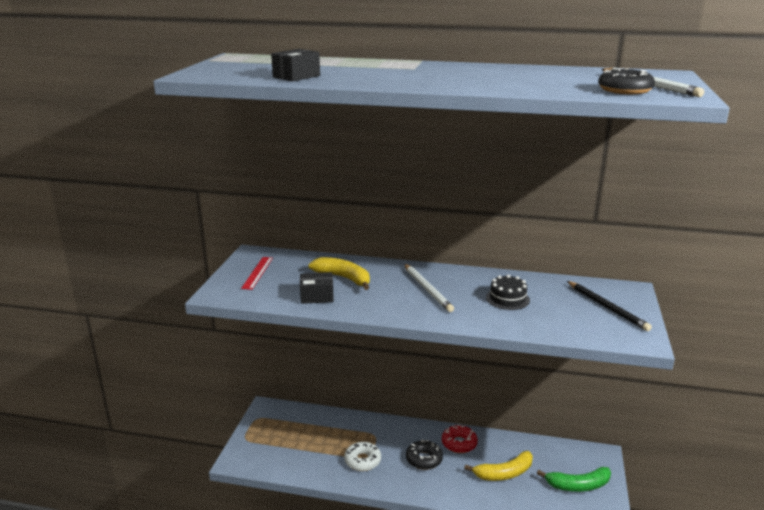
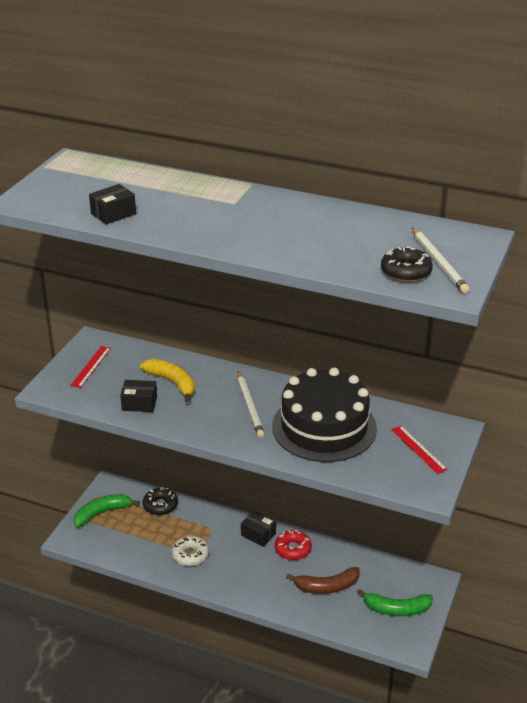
camera: 10 degrees right, 10 degrees up
(265, 433) = (102, 513): none -> green banana
(422, 434) = (258, 534): none -> black box
(424, 459) = (251, 561): black donut -> black donut (160, 505)
(504, 473) = (327, 586): yellow banana -> brown banana
(507, 299) = (324, 427): black cake -> black cake, size x2.40
(607, 307) = (418, 449): black pencil -> red ruler

